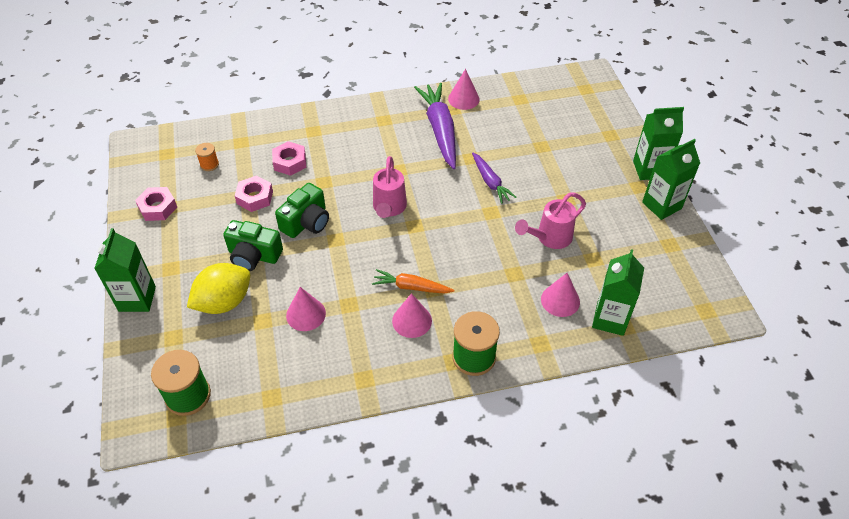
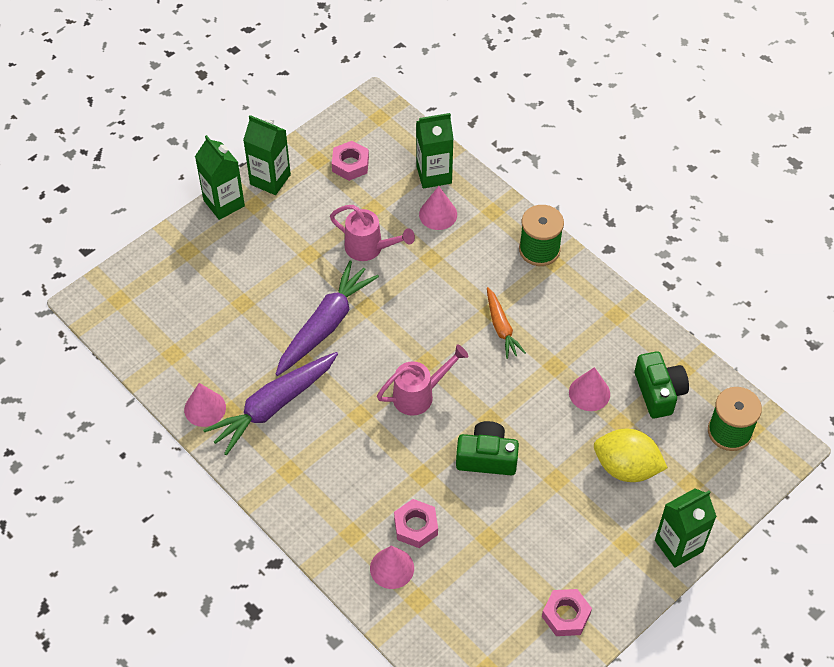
camera: 120 degrees left, 5 degrees up
(209, 164) = (473, 608): orange spool -> none
(254, 255) = (559, 478): green camera -> green camera (659, 392)
(255, 197) = (487, 528): pink nut -> pink nut (350, 164)
(412, 321) = (536, 309): pink cone -> pink cone (392, 568)
(490, 182) = (325, 325): purple carrot -> purple carrot, size x1.77

